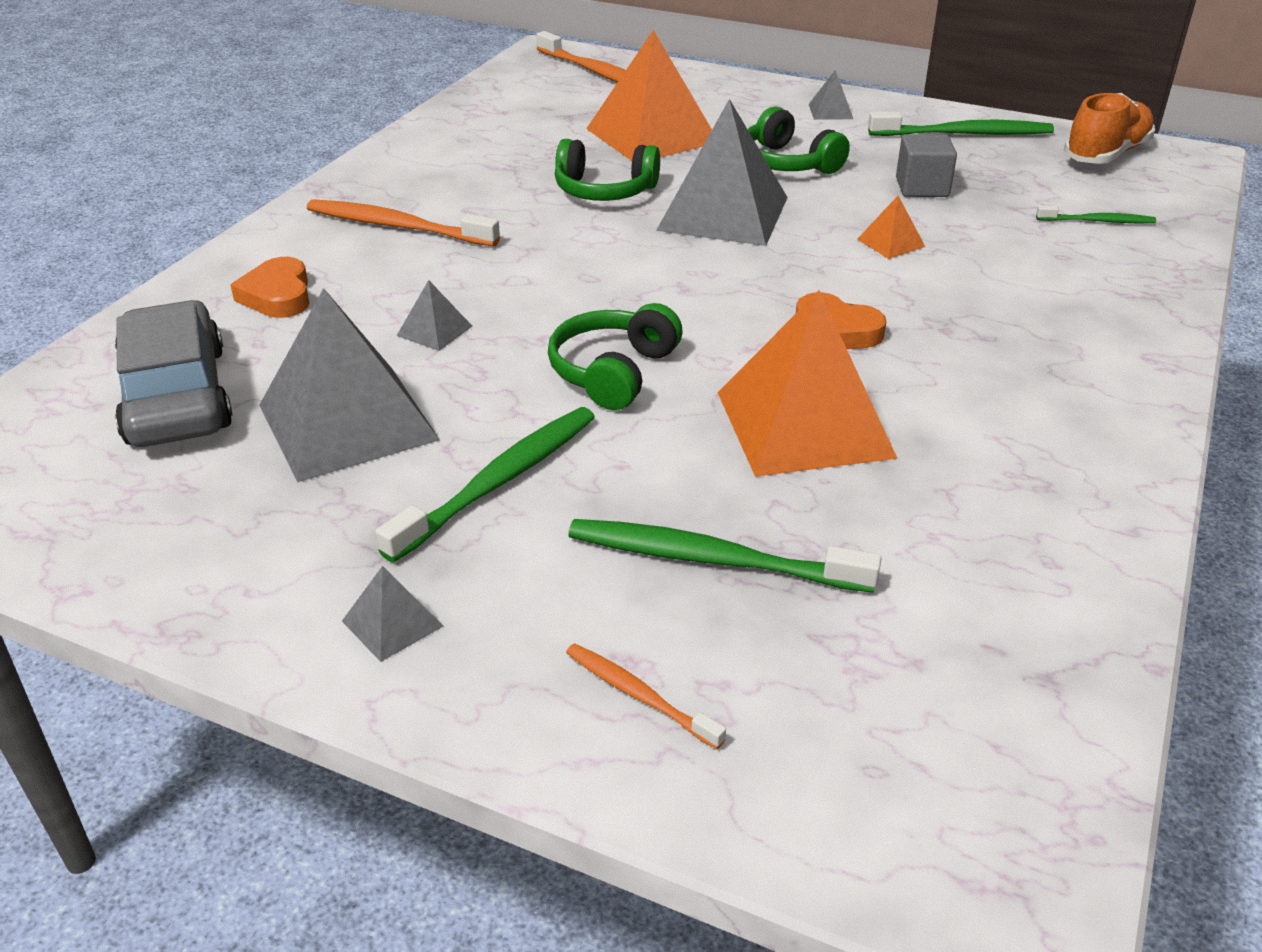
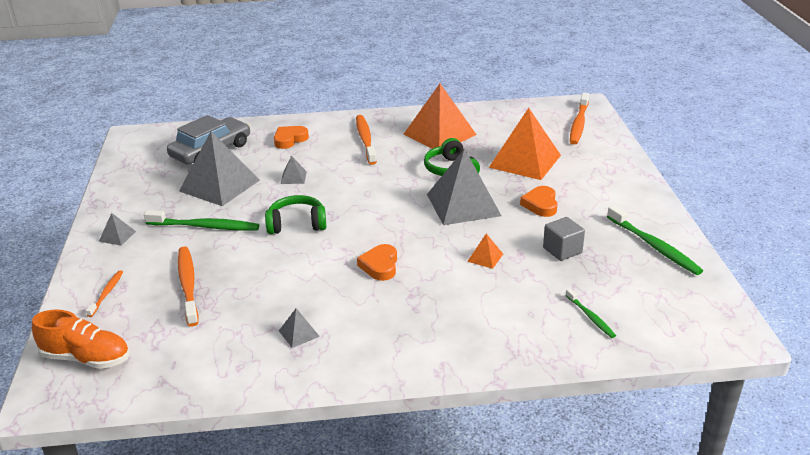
camera: 60 degrees right, 5 degrees down
(711, 559) = (188, 285): green toothbrush -> orange toothbrush
(787, 163) = (541, 204): green headphones -> orange heart
(804, 424) = (295, 279): orange pyramid -> orange pyramid (440, 134)
(830, 111) = (625, 198): grey pyramid -> grey pyramid (299, 333)
(1105, 154) = (694, 302): orange shoe -> orange shoe (86, 358)

